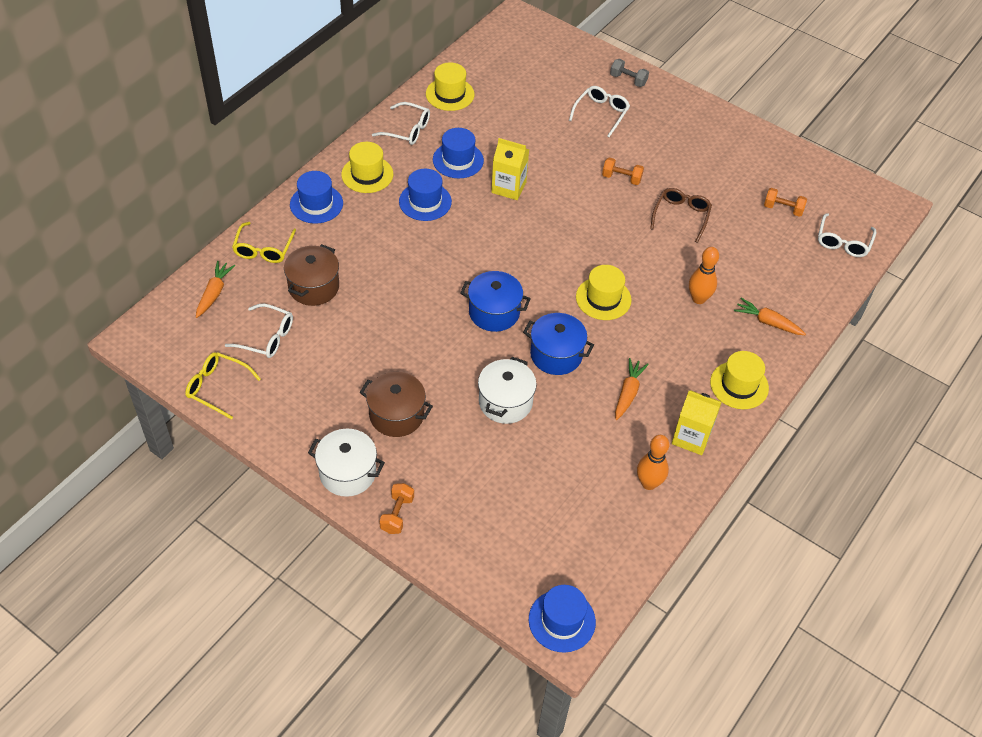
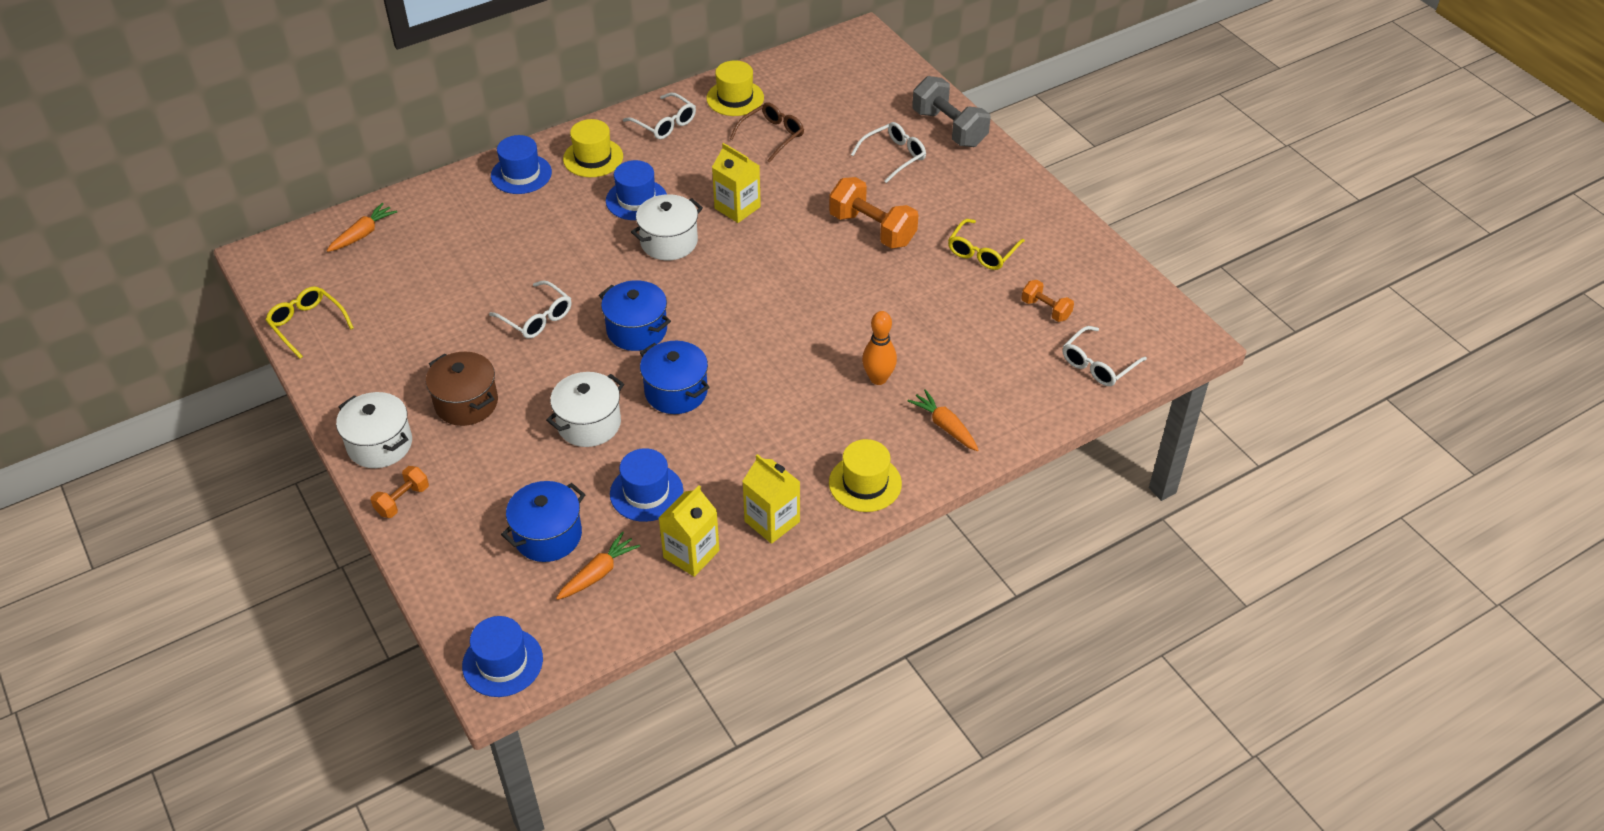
camera: 25 degrees right, 5 degrees down
(263, 249) = (439, 205): yellow glasses -> yellow glasses (982, 252)
(267, 337) = (386, 290): white glasses -> white glasses (537, 318)
(314, 287) = (465, 254): brown pot -> none
(458, 160) = (699, 167): blue hat -> blue hat (646, 492)
(473, 231) = (669, 242): none -> white pot
(531, 505) = (548, 535): none -> blue pot
(603, 298) = (767, 348): yellow hat -> none
(621, 178) = (872, 229): orange dumbbell -> orange dumbbell, size x1.84
(628, 80) = (949, 128): grey dumbbell -> grey dumbbell, size x1.84
(628, 393) = (730, 454): orange carrot -> orange carrot (598, 573)
(648, 483) = (691, 554): orange bowling pin -> yellow carton
(681, 216) = (916, 286): brown glasses -> brown glasses (772, 136)

